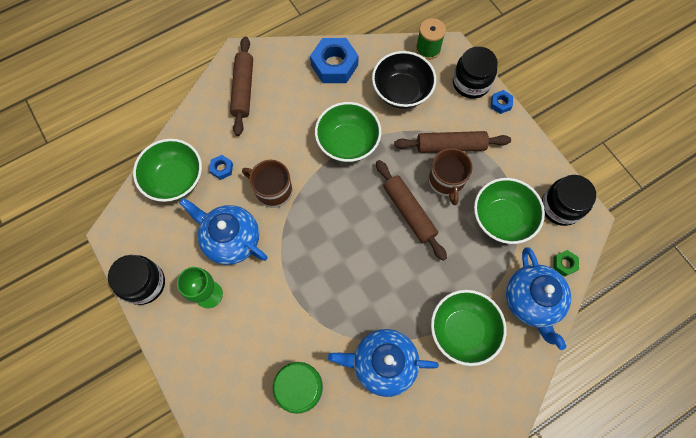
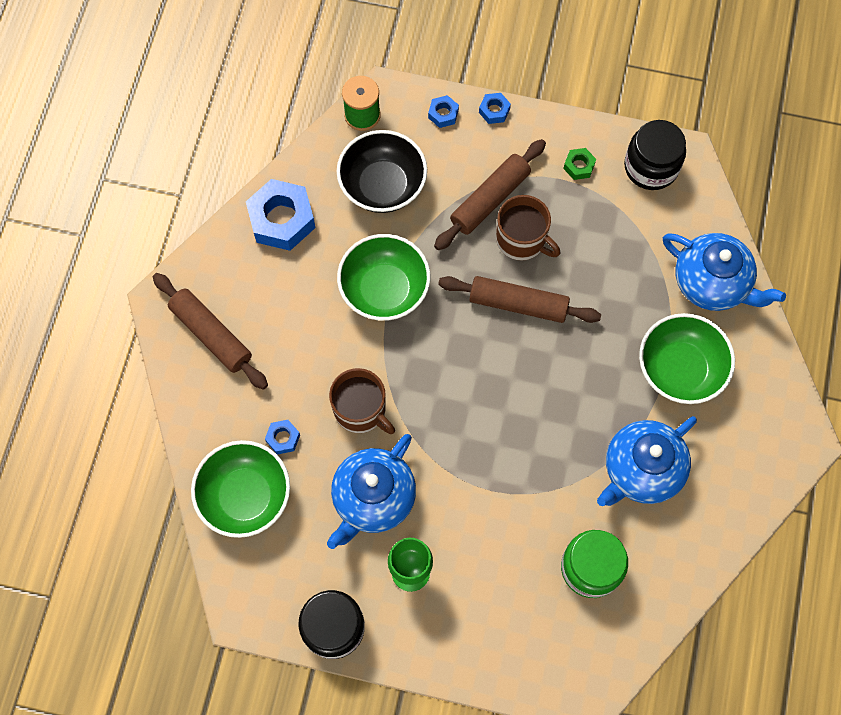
camera: 45 degrees left, 0 degrees up
(231, 239) = (373, 498): blue teapot -> blue teapot turned 45 degrees counterclockwise
(272, 190) = (361, 410): brown mug -> brown mug turned 120 degrees counterclockwise
(471, 83) = (443, 114): black jar -> blue nut
(502, 218) = (610, 228): green bowl -> none
(564, 264) = (706, 220): green nut -> green nut (579, 166)

